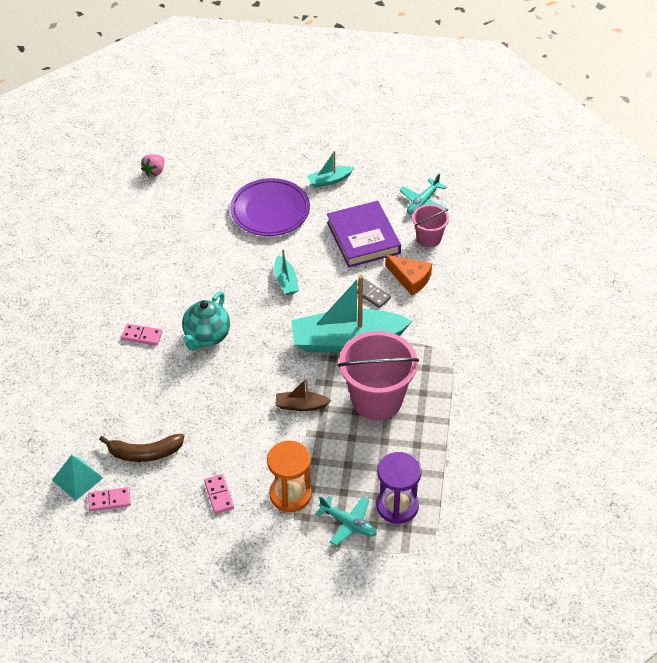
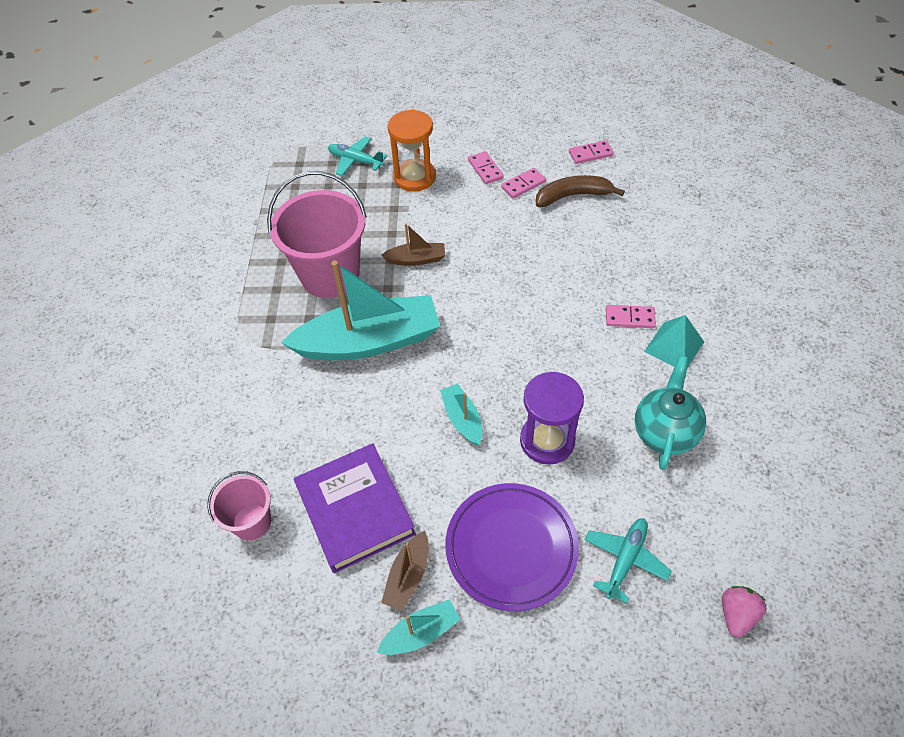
camera: 175 degrees right, 5 degrees up
(77, 479) = (631, 167): turquoise pyramid -> turquoise pyramid (674, 346)
(187, 471) = (523, 185): none -> pink domino
(206, 337) = (548, 326): turquoise teapot -> turquoise teapot (664, 432)
(333, 204) = (408, 576): none -> brown boat
(371, 294) = (340, 412): grey domino -> none
(397, 506) = (308, 179): purple hourglass -> purple hourglass (547, 440)
(410, 279) = (284, 444): orange cheese -> none
(422, 202) = (257, 599): turquoise plane -> turquoise plane (625, 559)

